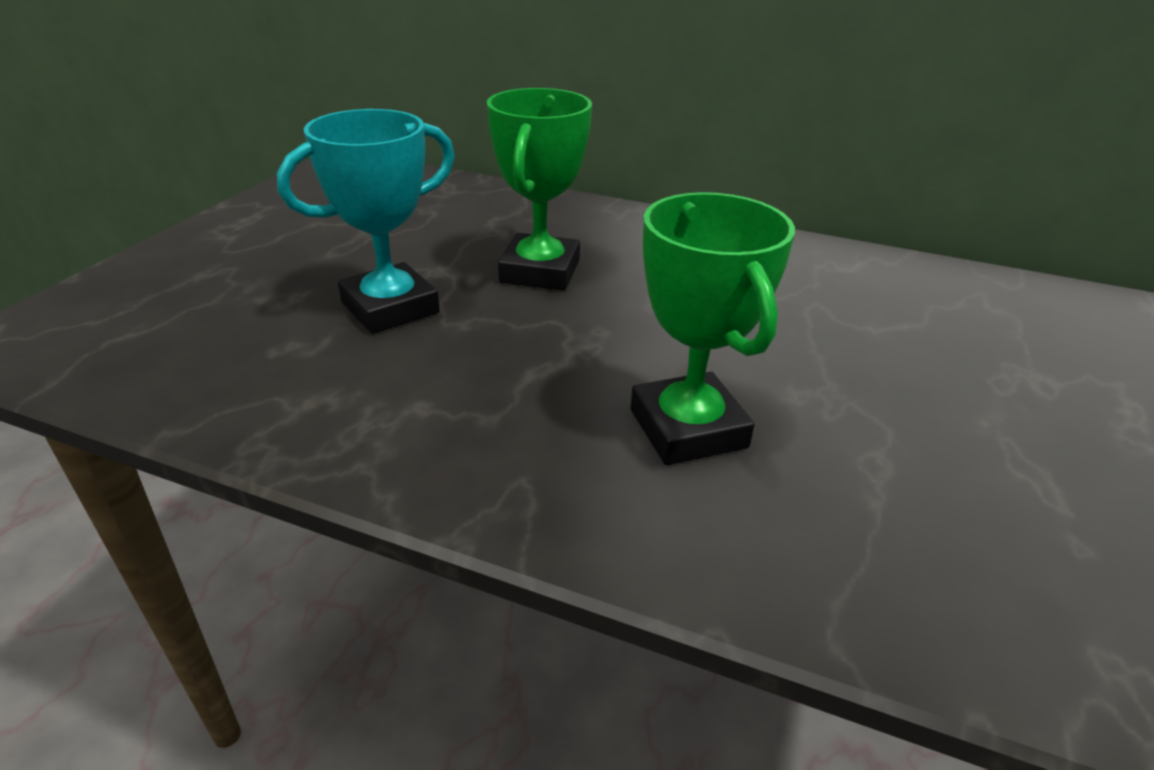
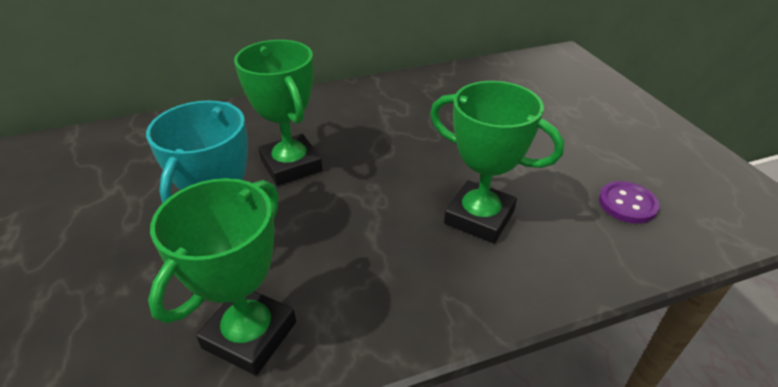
camera: 40 degrees left, 5 degrees up
(297, 390) = (250, 335): none -> green trophy
(965, 544) = (627, 204): none -> purple button

